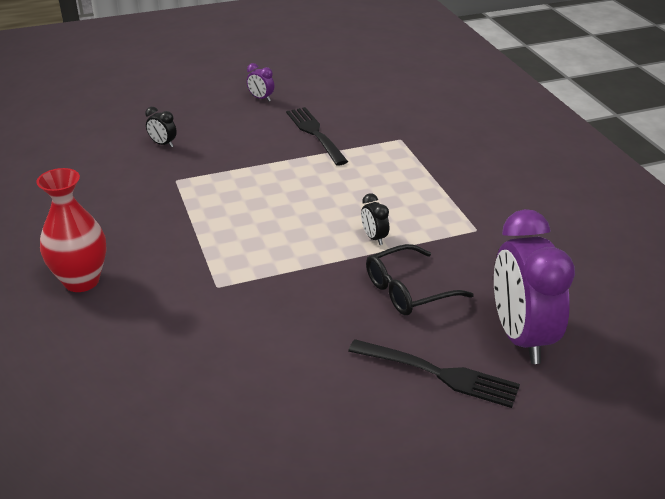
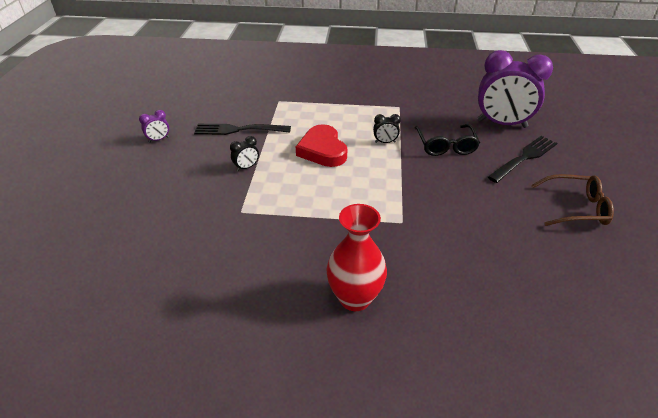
camera: 65 degrees left, 5 degrees up
(163, 144) = (176, 206): black clock -> black clock (246, 167)
(318, 197) = (322, 150): none -> red heart
(341, 443) = (575, 208): none -> brown glasses

